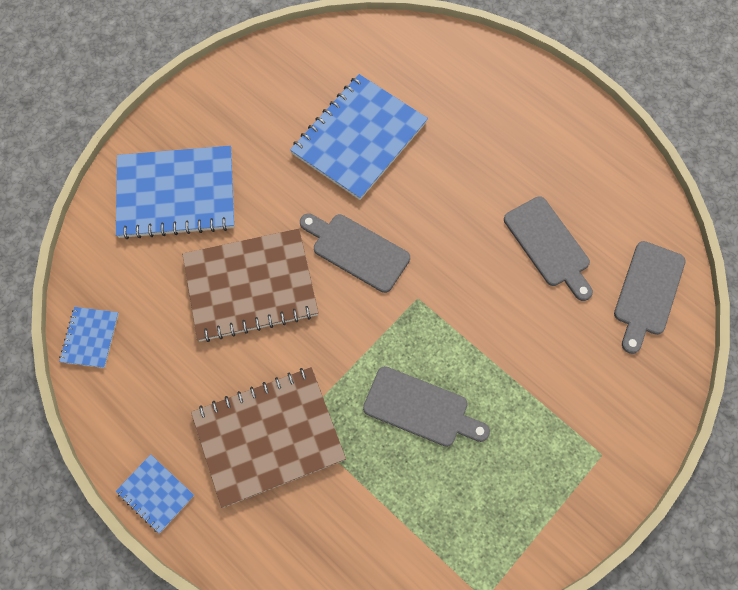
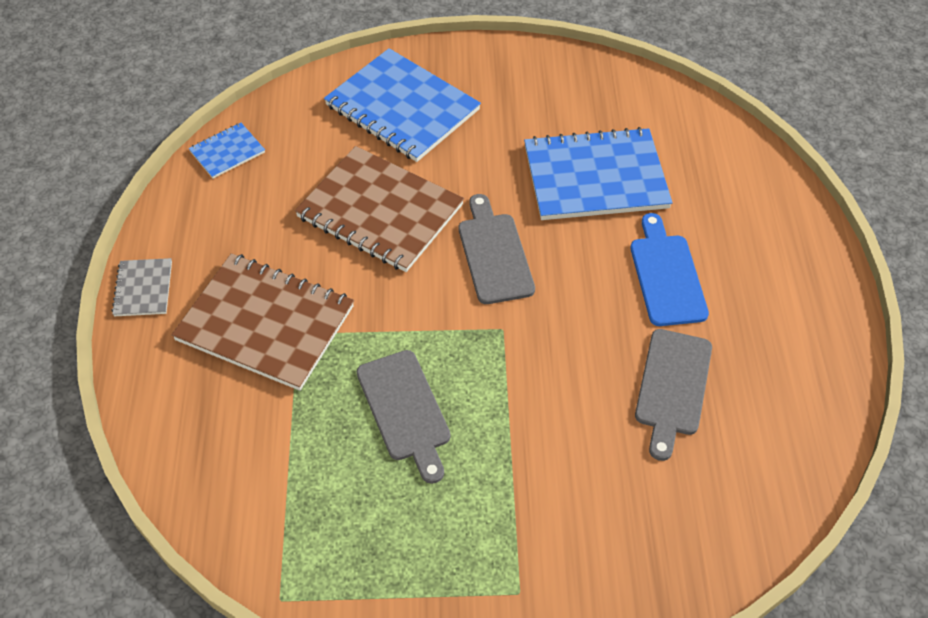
camera: 45 degrees right, 15 degrees down
(155, 493) = (143, 288): blue notebook -> grey notebook
(471, 172) = (666, 275): none -> blue cutting board
(647, 292) = (727, 505): grey cutting board -> none

